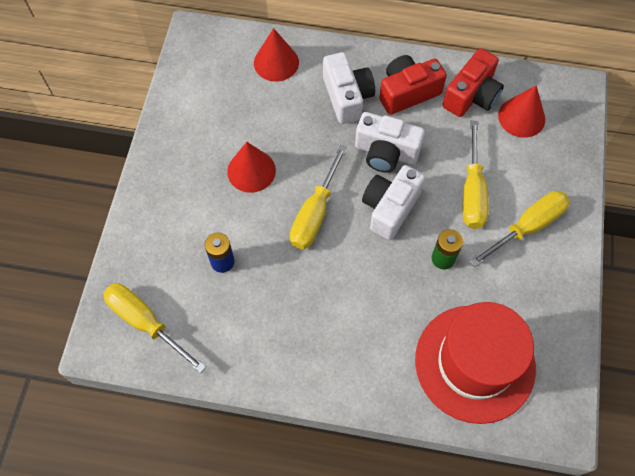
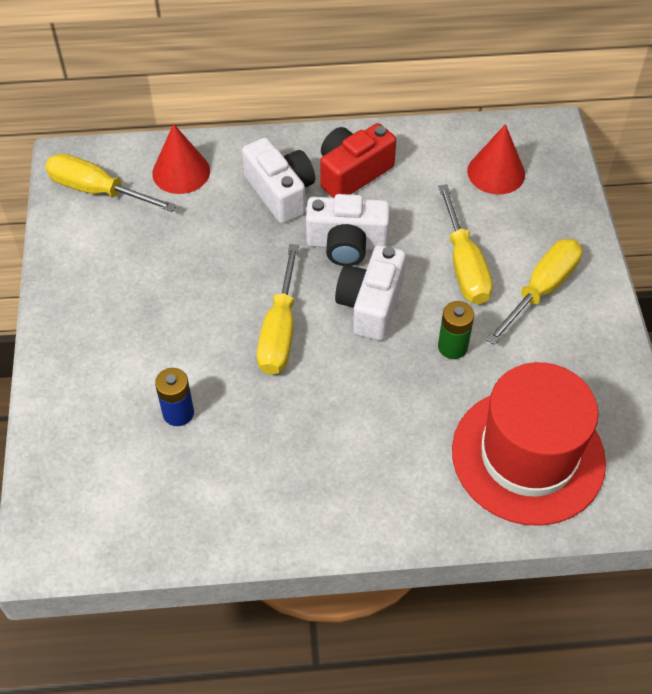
camera: 15 degrees left, 10 degrees down
(145, 322) = (96, 508): yellow screwdriver -> yellow screwdriver (96, 190)
(251, 171) = (185, 300): red cone -> none
(471, 95) = (430, 161): red camera -> none

